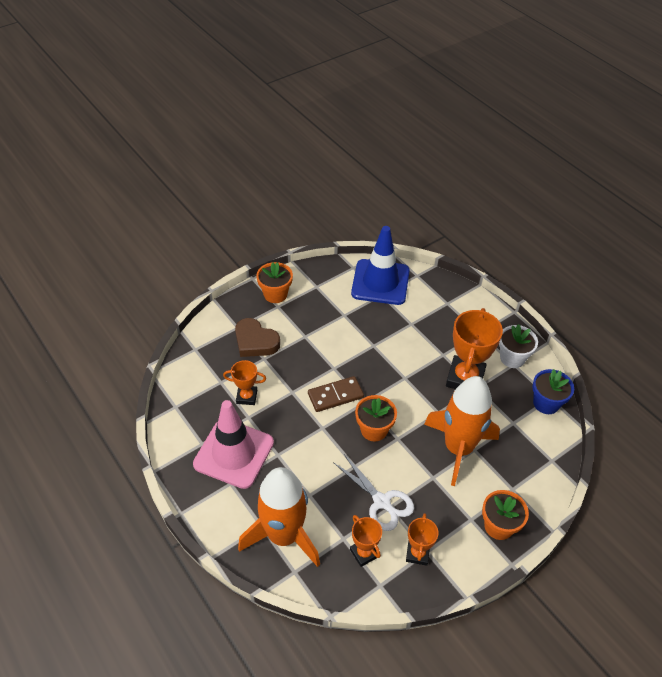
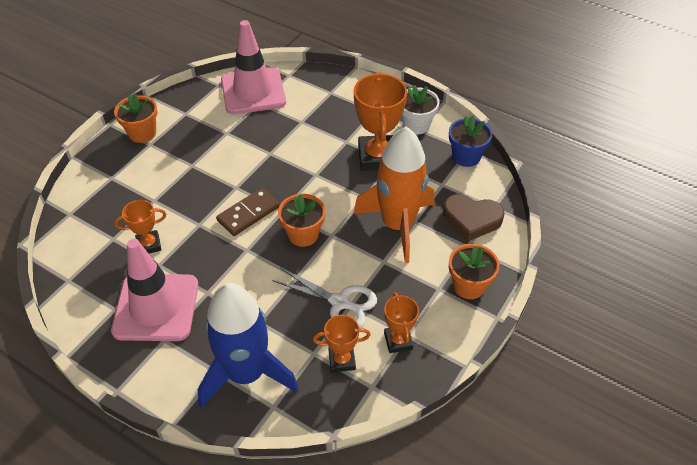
camera: 20 degrees left, 0 degrees up
(255, 341) = (137, 186): brown heart -> brown heart (471, 219)
(283, 536) = (246, 373): orange rocket -> blue rocket
(364, 553) = (342, 360): orange trophy -> orange trophy turned 45 degrees counterclockwise
(380, 282) = (253, 91): blue traffic cone -> pink traffic cone

